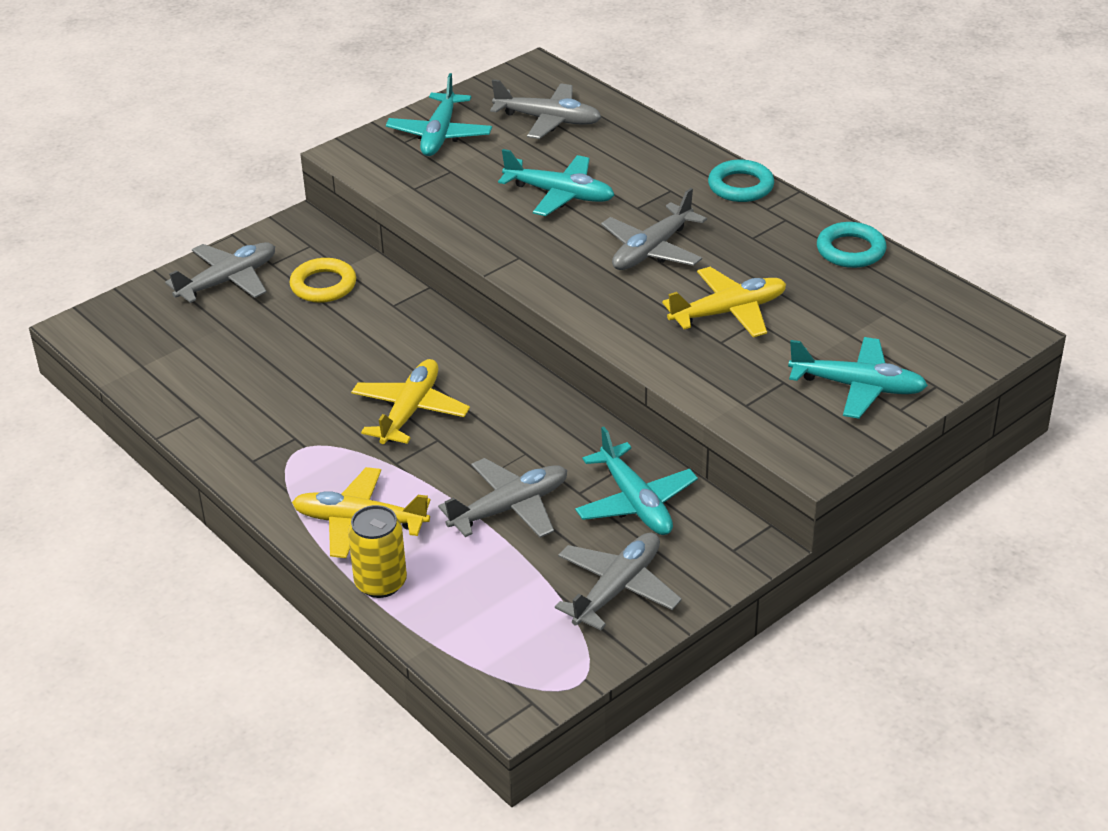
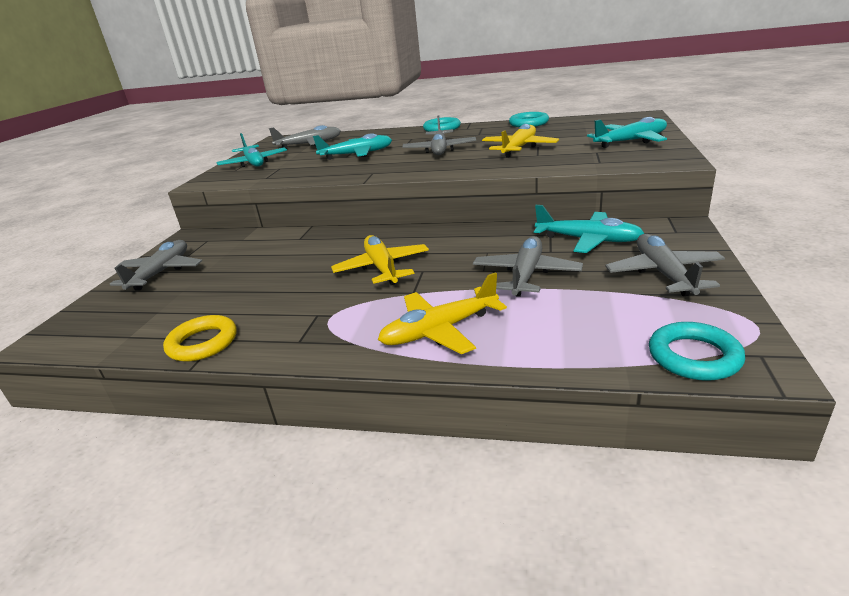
camera: 35 degrees left, 10 degrees down
(323, 285) = (239, 249): yellow ring -> yellow ring (203, 343)
(380, 583) = (518, 353): yellow can -> none
(487, 671) = (694, 356): none -> turquoise ring

